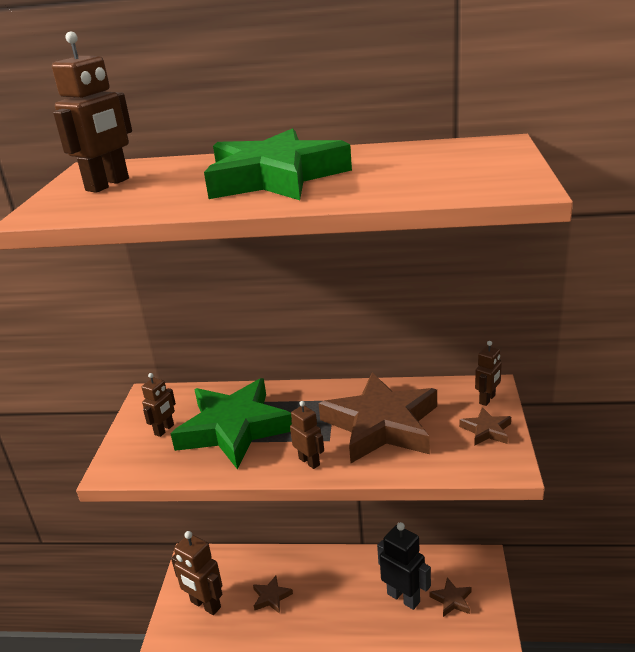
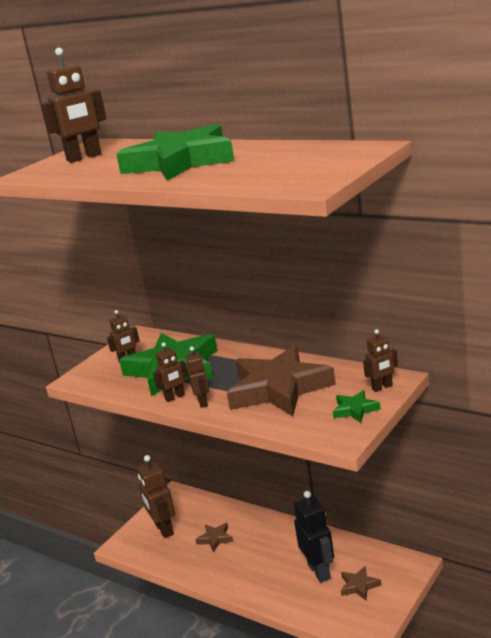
camera: 30 degrees right, 5 degrees down
(269, 463) = (175, 397): none -> brown robot
(486, 430) = (355, 410): brown star -> green star

